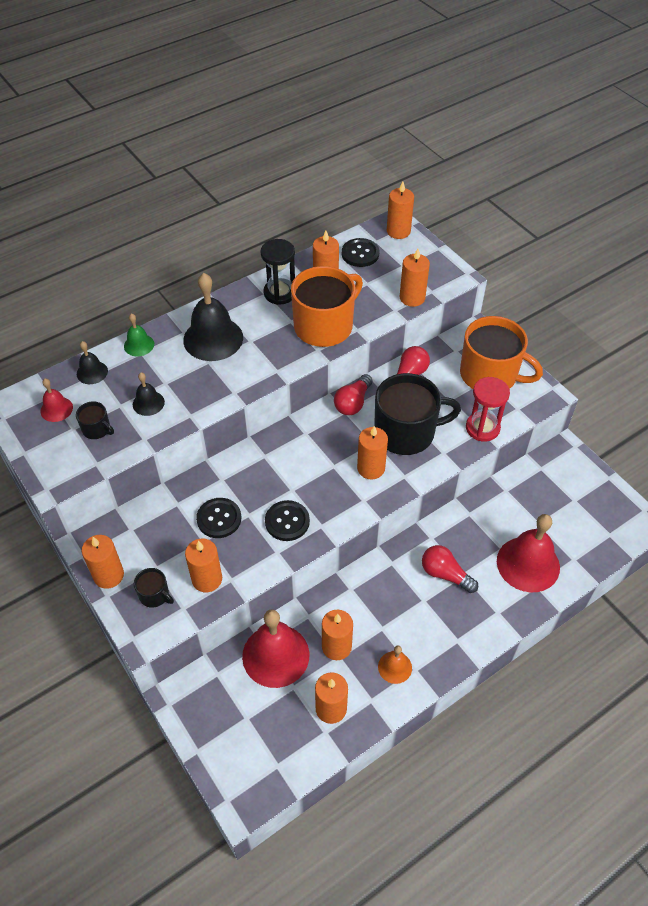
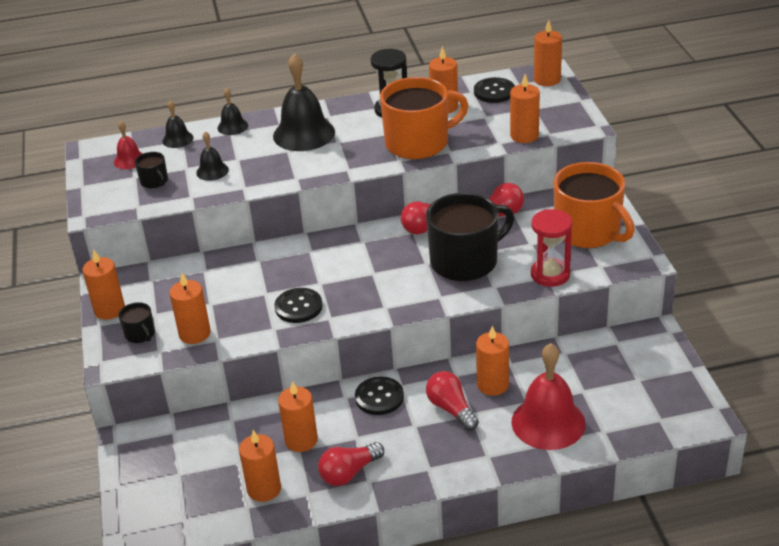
camera: 25 degrees right, 15 degrees down
(139, 345) = (232, 126): green bell -> black bell
(219, 519) = (235, 290): black button -> black button (379, 397)
(275, 655) = (237, 431): red bell -> none
(371, 468) = (409, 283): orange candle -> orange candle (492, 385)
(395, 667) = (349, 473): orange bell -> red light bulb
(406, 432) = (465, 261): black mug -> black mug turned 45 degrees counterclockwise

